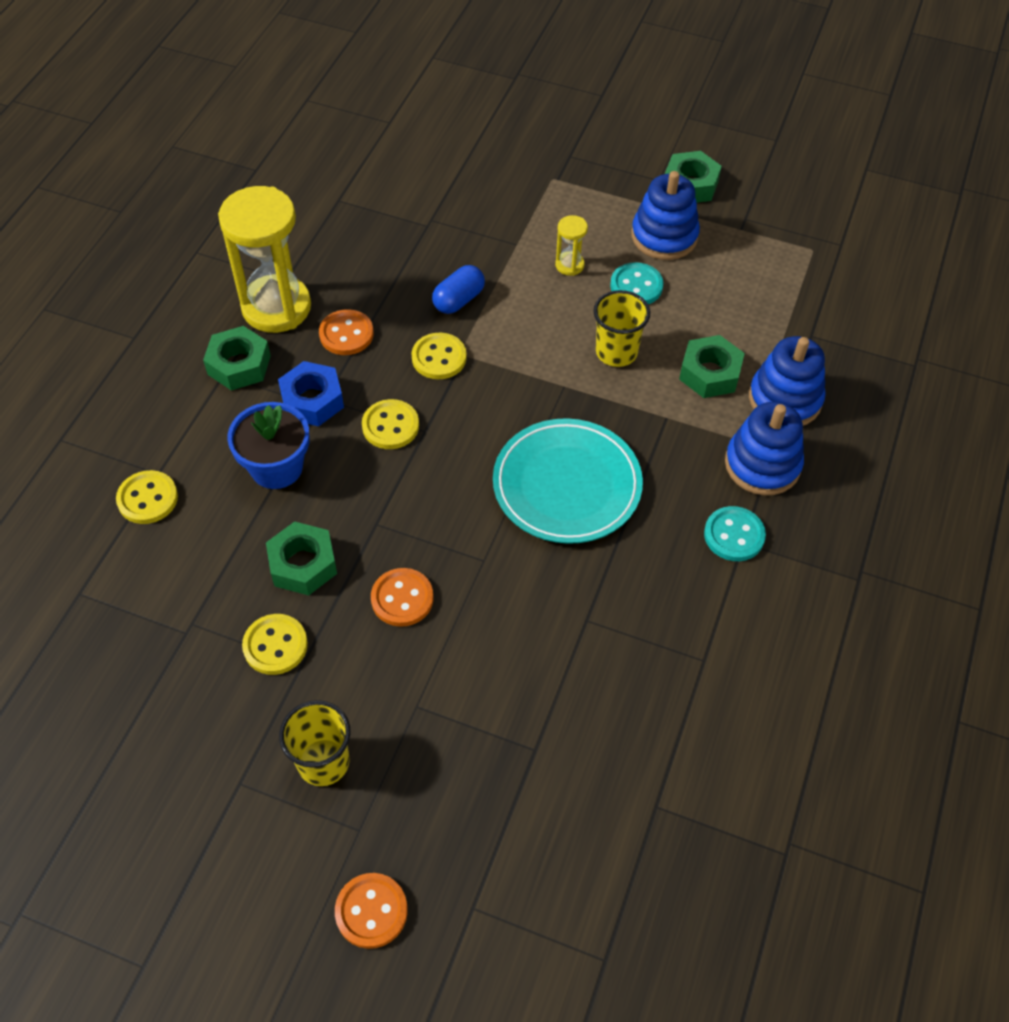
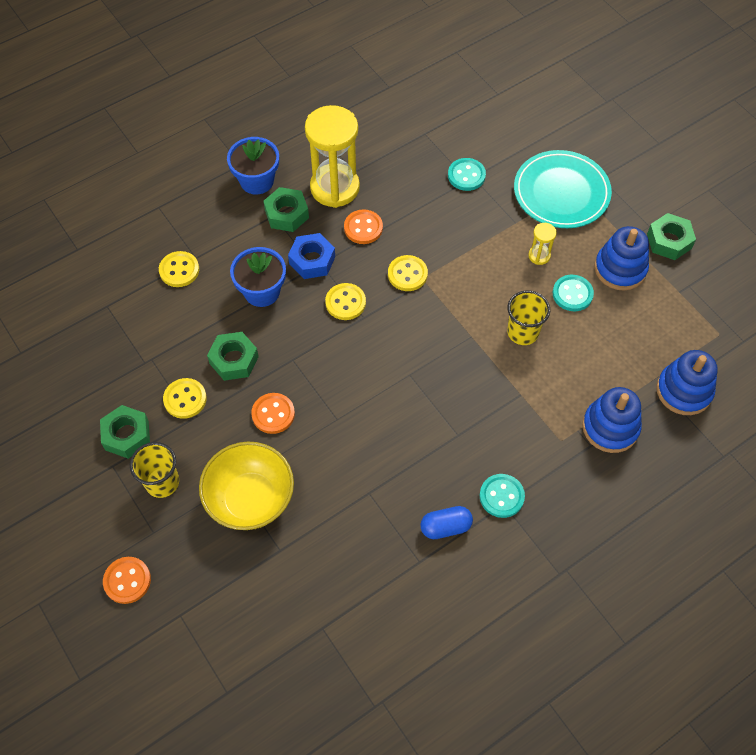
camera: 35 degrees right, 5 degrees up
(170, 346) = (257, 181): none -> blue flower pot
(422, 221) = (466, 175): none -> turquoise button
(452, 713) = (250, 499): none -> yellow bowl
(459, 300) = (449, 242): blue capsule -> blue capsule (445, 527)
(567, 485) = (422, 402): turquoise plate -> turquoise plate (561, 193)
(710, 373) = (573, 381): green nut -> green nut (127, 435)
(762, 464) = (558, 462): blue stacking toy -> blue stacking toy (684, 391)

